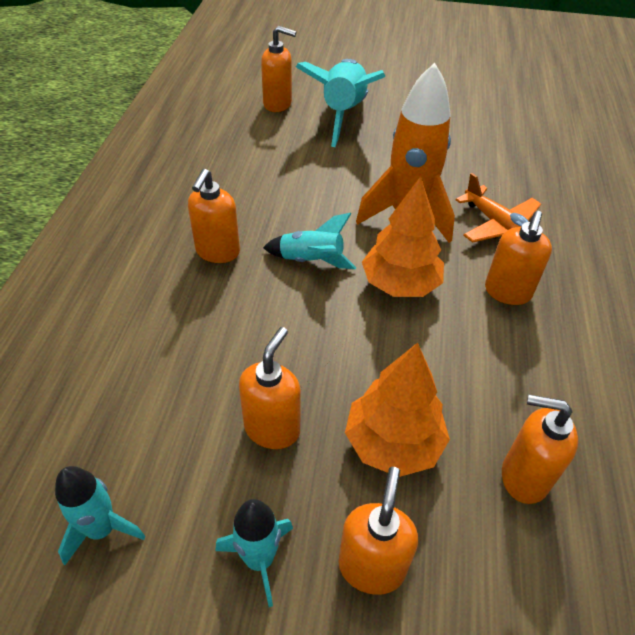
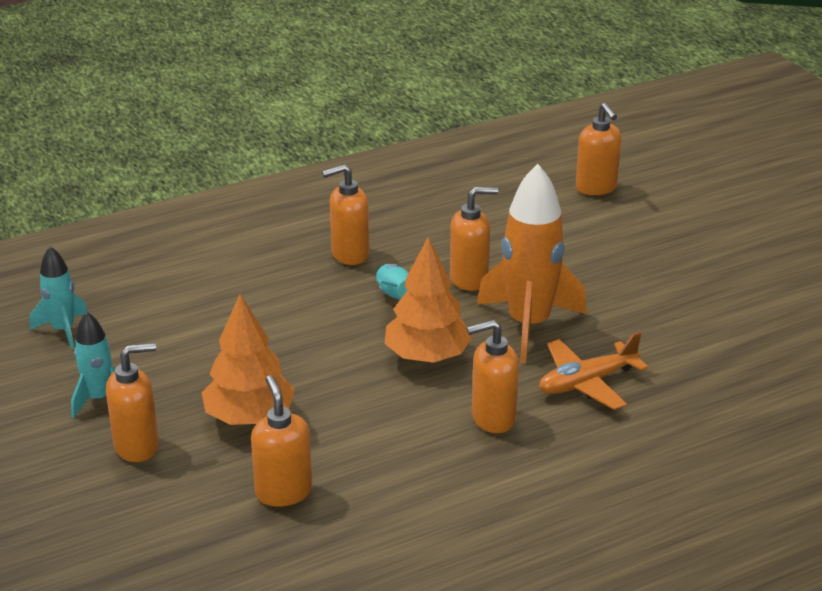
camera: 55 degrees right, 15 degrees down
(272, 428) = (205, 359): orange soap dispenser -> orange soap dispenser (469, 279)
(343, 114) = (638, 228): turquoise rocket -> none
(499, 226) = (587, 383): orange plane -> orange plane turned 45 degrees clockwise

